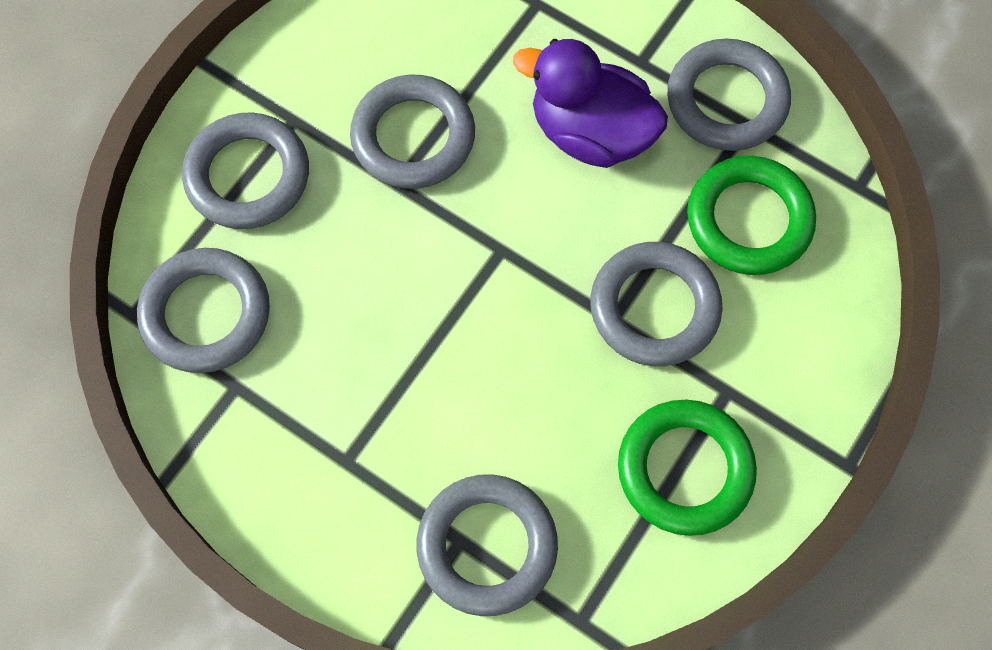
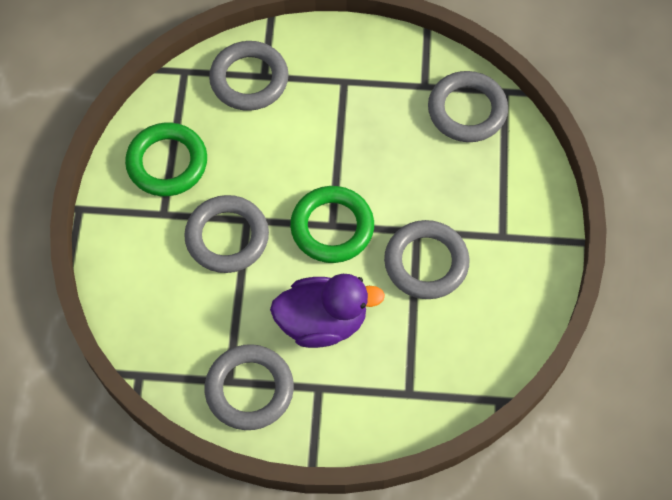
camera: 150 degrees right, 5 degrees down
(248, 176) = (502, 191): grey ring -> none
(749, 220) = (197, 317): green ring -> green ring (332, 227)

